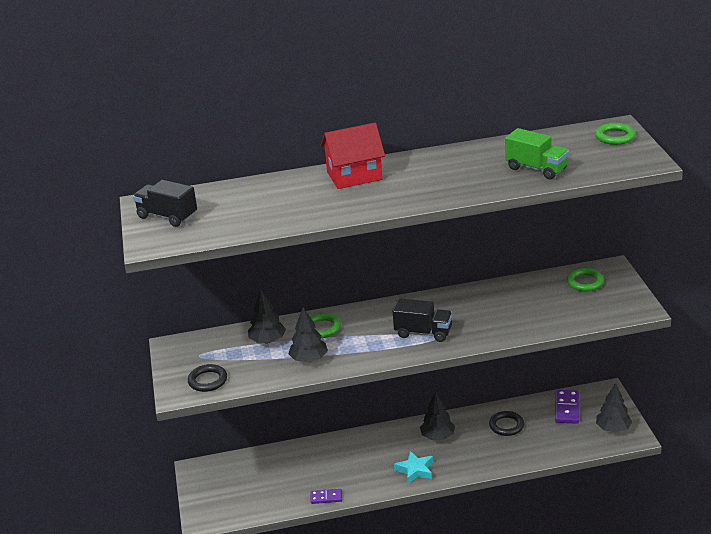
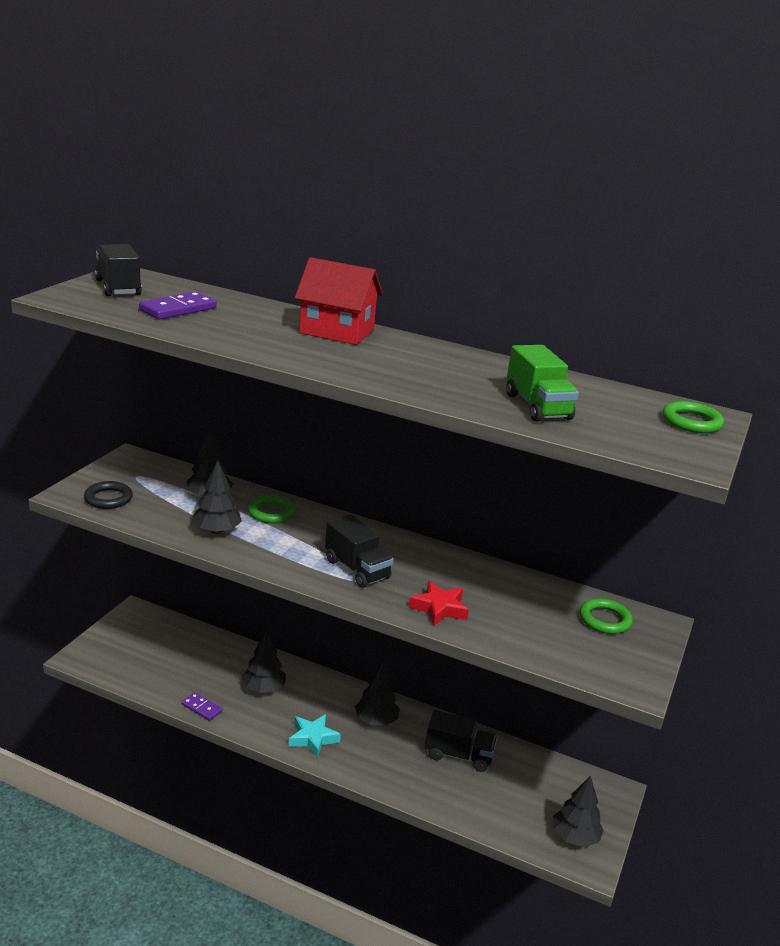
camera: 30 degrees right, 5 degrees down
(347, 462) = (263, 688): none -> black tree
(497, 328) = (439, 608): none -> red star
(506, 425) = (459, 755): black ring -> black truck
(567, 408) = (546, 780): purple domino -> purple domino (178, 309)

